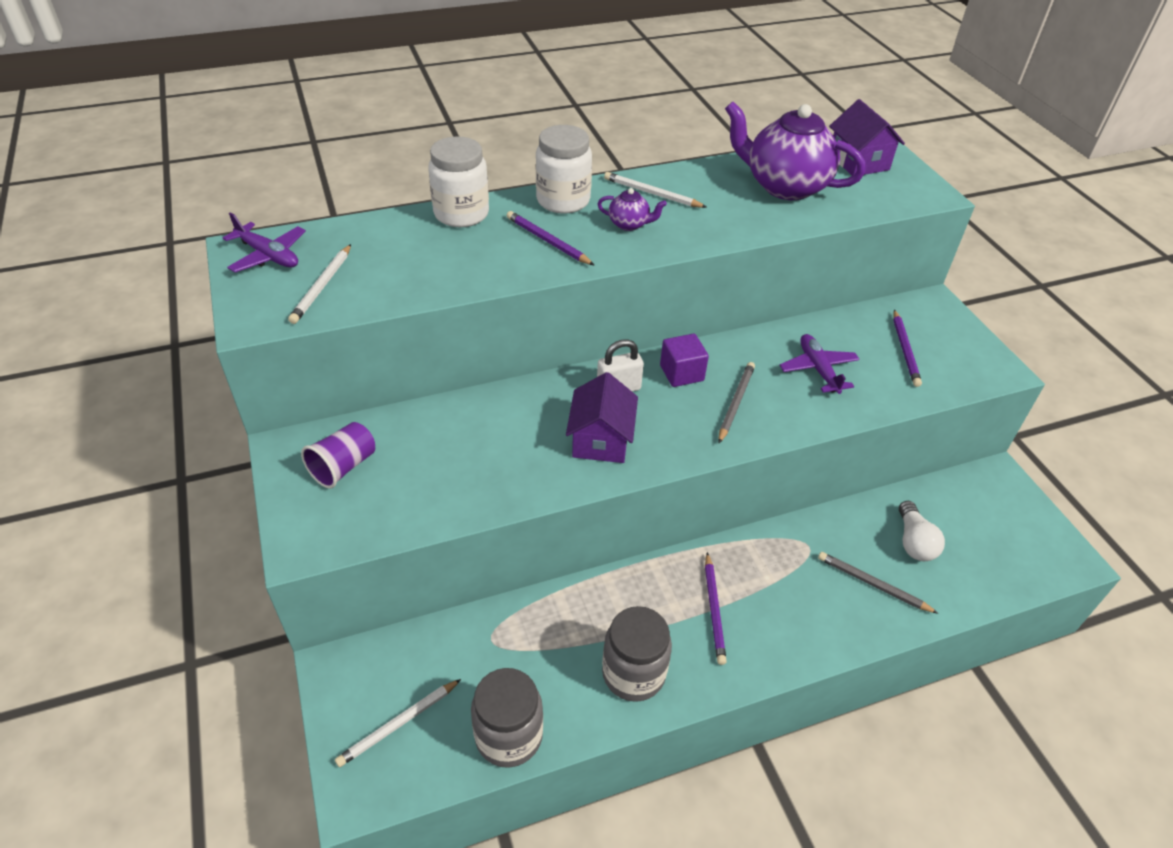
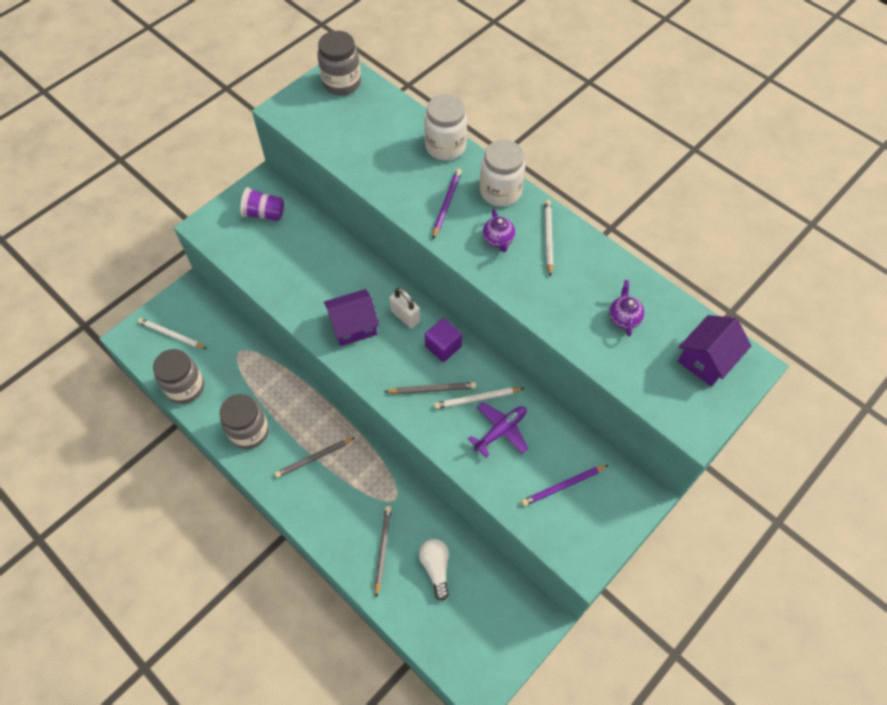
camera: 65 degrees right, 15 degrees up
(268, 256) = (342, 83): purple plane -> grey jar
(322, 286) = (330, 121): white pencil -> white pencil (477, 399)
(714, 610) = (314, 458): purple pencil -> grey pencil
(784, 186) = (624, 318): purple teapot -> purple teapot, size x0.44
(913, 542) = (436, 568): white light bulb -> white light bulb turned 105 degrees clockwise

